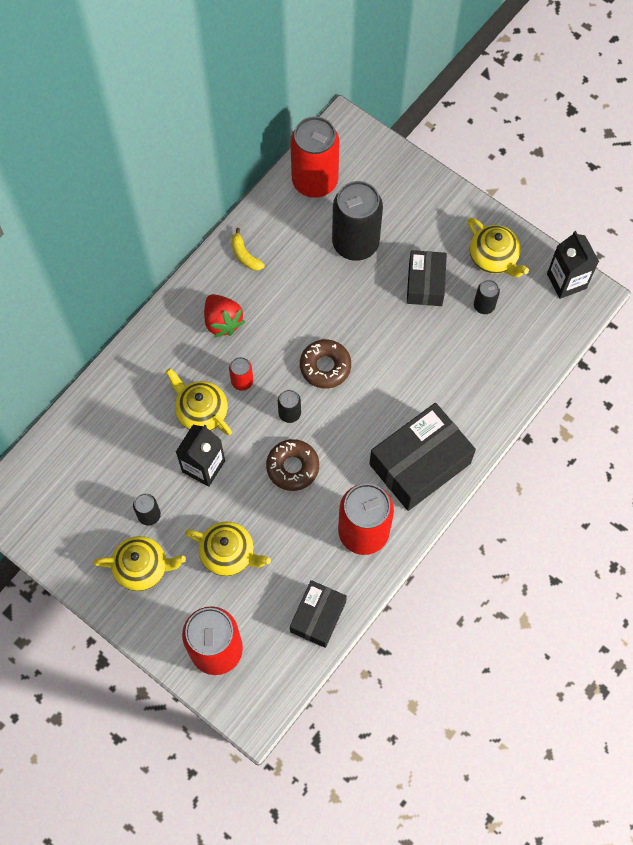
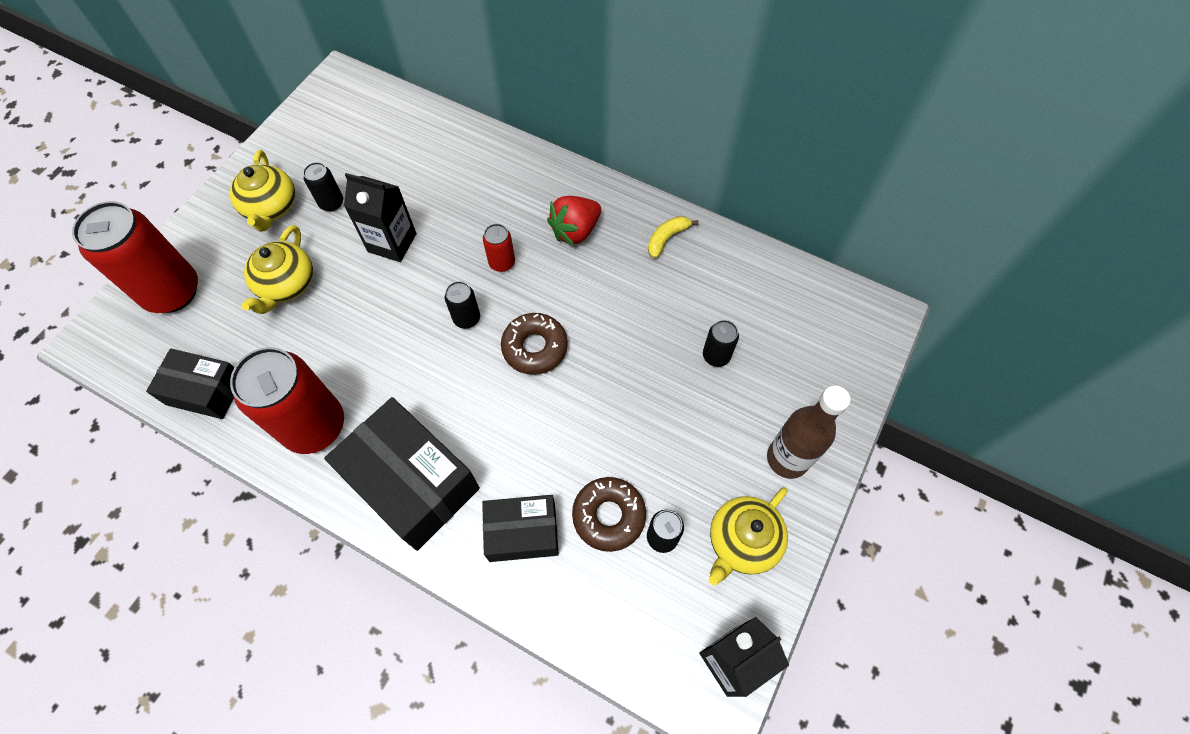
camera: 80 degrees right, 5 degrees down
(201, 412) = (458, 229): yellow teapot -> none
(292, 467) = (397, 333): brown donut -> brown donut (608, 516)
(315, 181) = (791, 295): red can -> none
(355, 243) = (716, 356): black can -> black can, size x0.45
(425, 284) = (678, 451): black box -> black box (522, 532)
(441, 216) = (787, 459): none -> brown bottle

